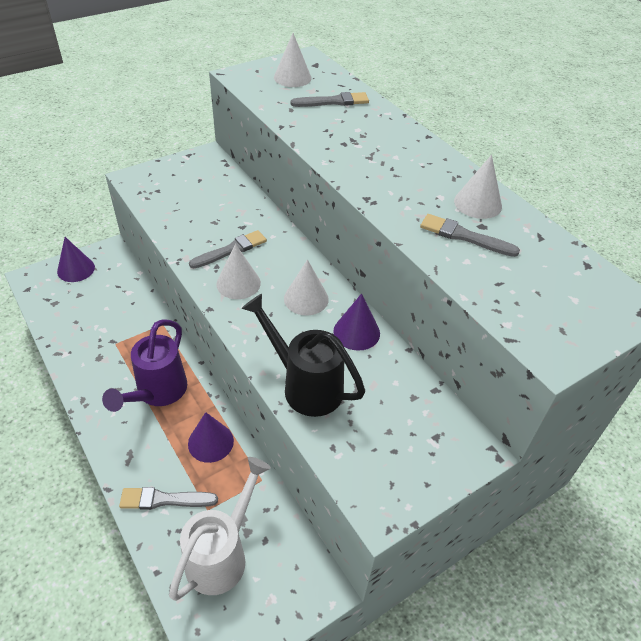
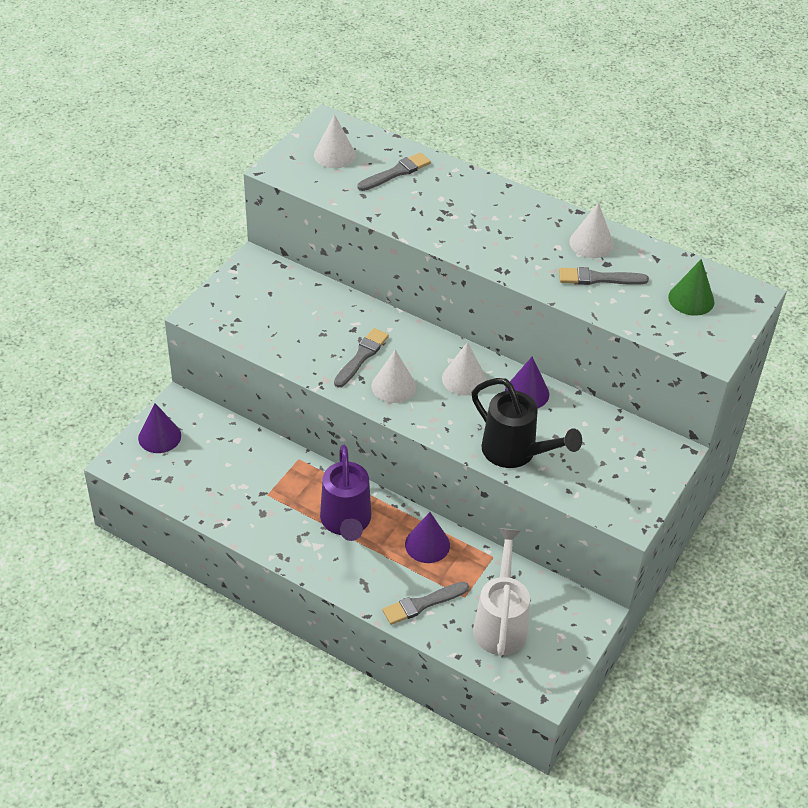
camera: 25 degrees left, 0 degrees up
(305, 385) = (515, 453): black watering can -> black watering can turned 150 degrees counterclockwise
(558, 288) = (691, 299): none -> green cone

